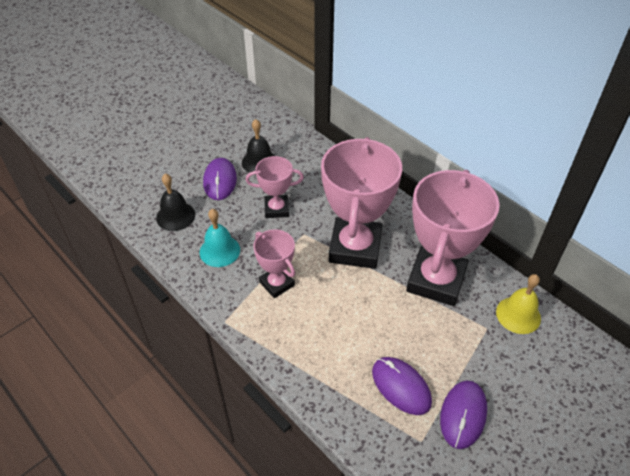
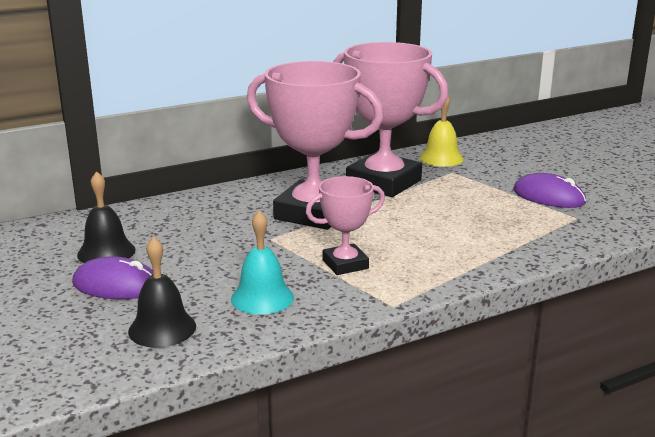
camera: 75 degrees left, 25 degrees down
(276, 209) = (212, 250): pink trophy -> none
(401, 386) = (513, 217): purple mouse -> none

